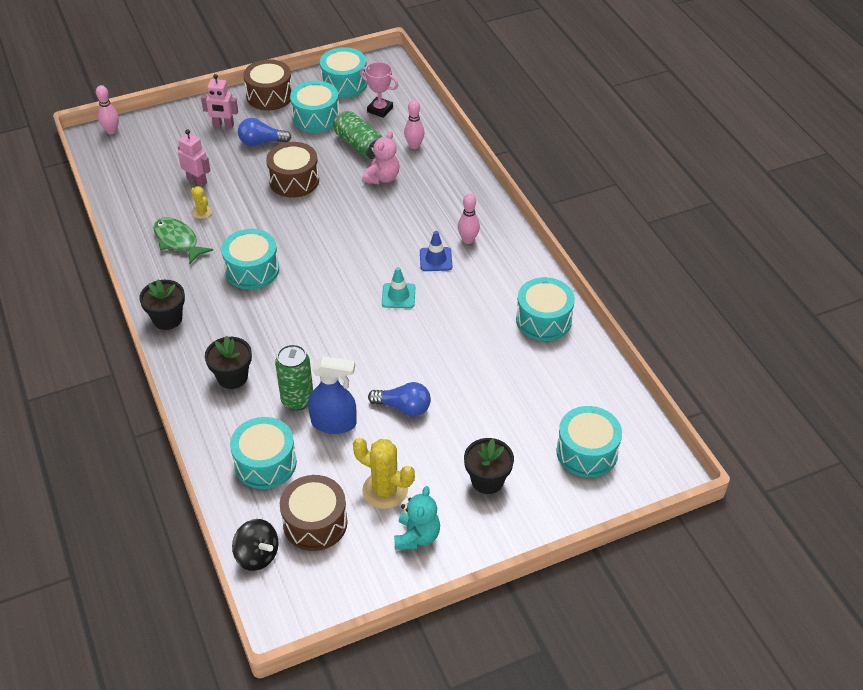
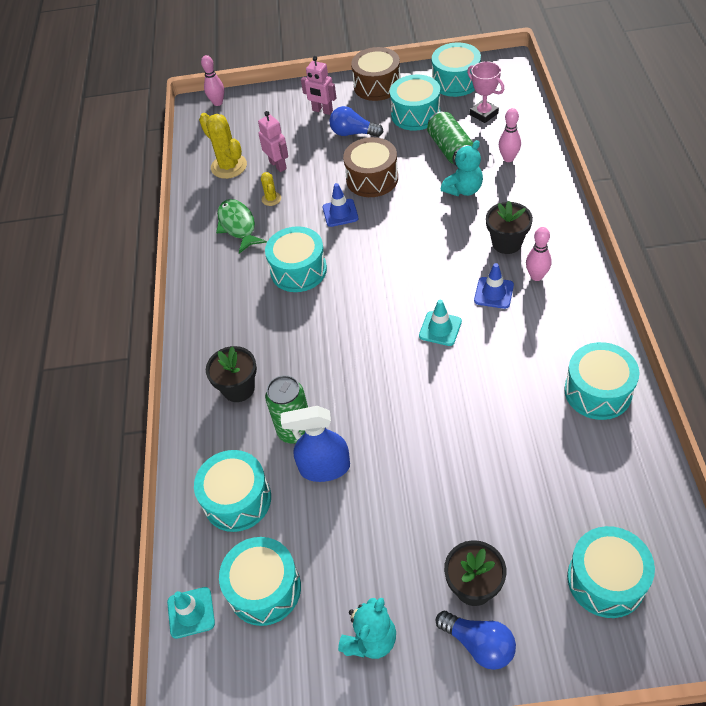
camera: 25 degrees right, 5 degrees up
(167, 319) = (199, 309): black flower pot -> black flower pot (507, 243)
(257, 555) = (191, 612): black spinning top -> turquoise traffic cone
(274, 215) = (340, 213): none -> blue traffic cone
(315, 523) = (264, 589): brown drum -> turquoise drum
(334, 423) = (324, 468): blue spray bottle -> blue spray bottle turned 150 degrees clockwise
(382, 178) = (463, 189): pink teddy bear -> turquoise teddy bear
(385, 490) = (353, 567): yellow cactus -> yellow cactus (229, 166)
(403, 407) = (405, 467): blue light bulb -> blue light bulb (479, 644)

